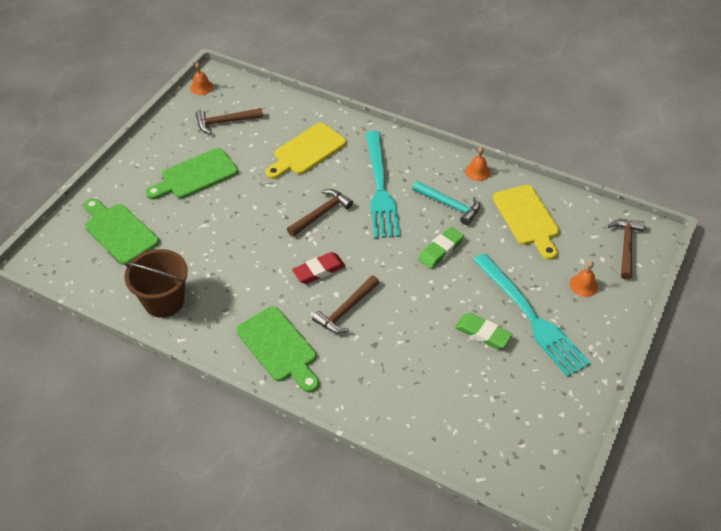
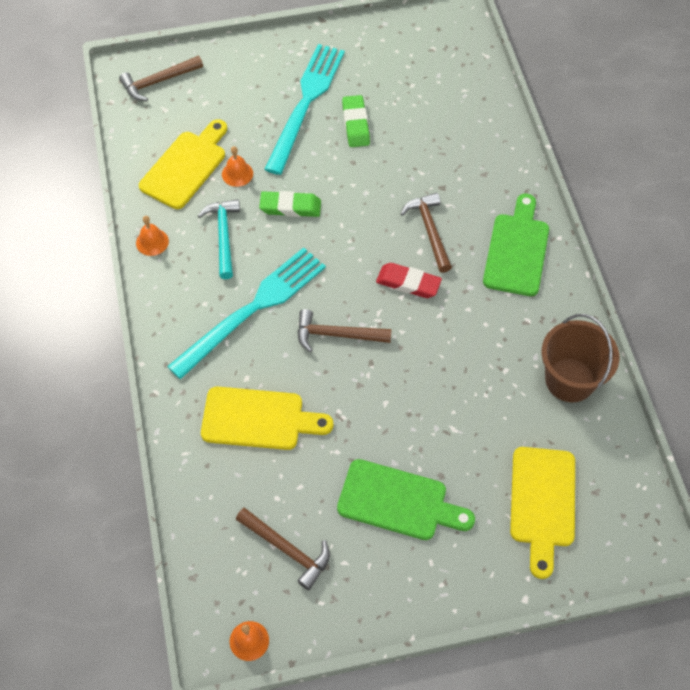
camera: 130 degrees left, 10 degrees up
(119, 231) = (542, 503): green cutting board -> yellow cutting board
(346, 310) = (429, 230): brown hammer -> brown hammer turned 105 degrees counterclockwise
(583, 285) = (235, 88): orange bell -> orange bell (237, 174)

